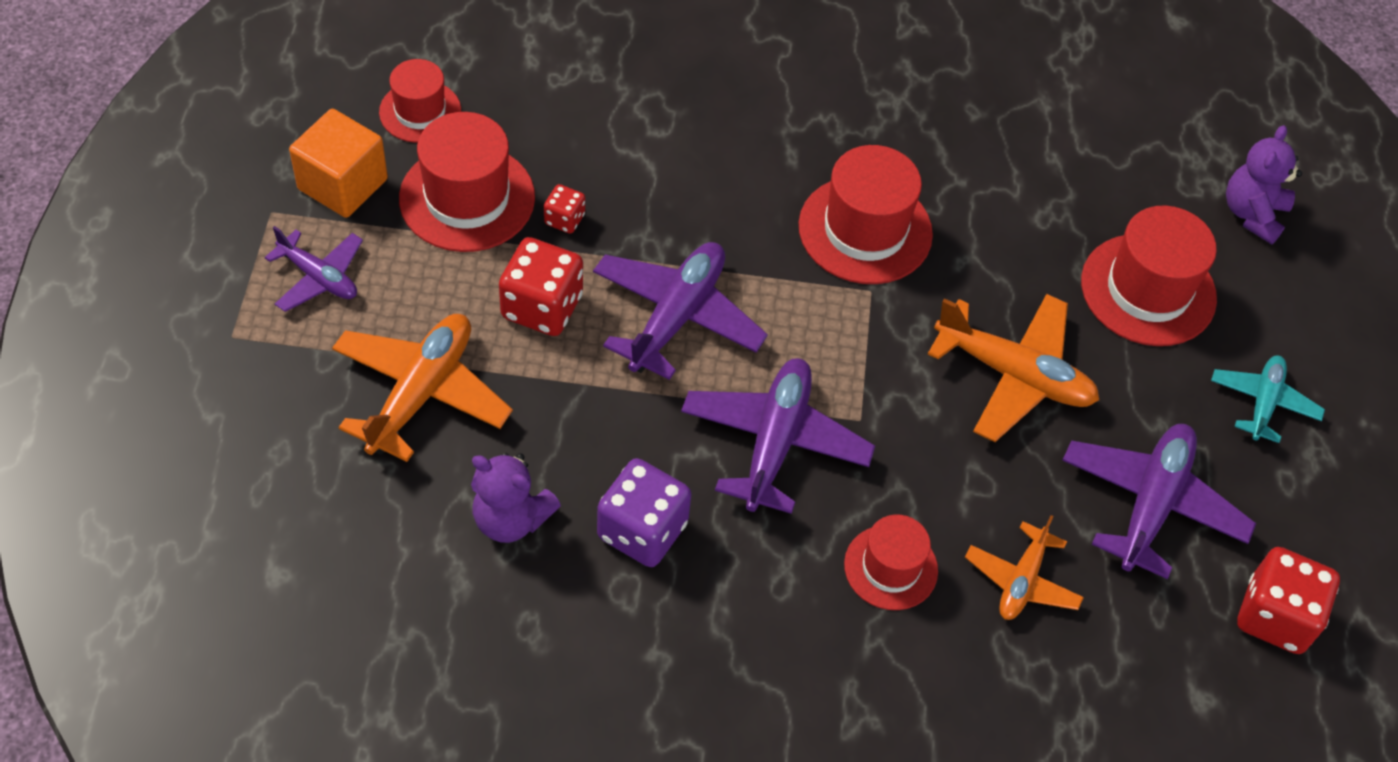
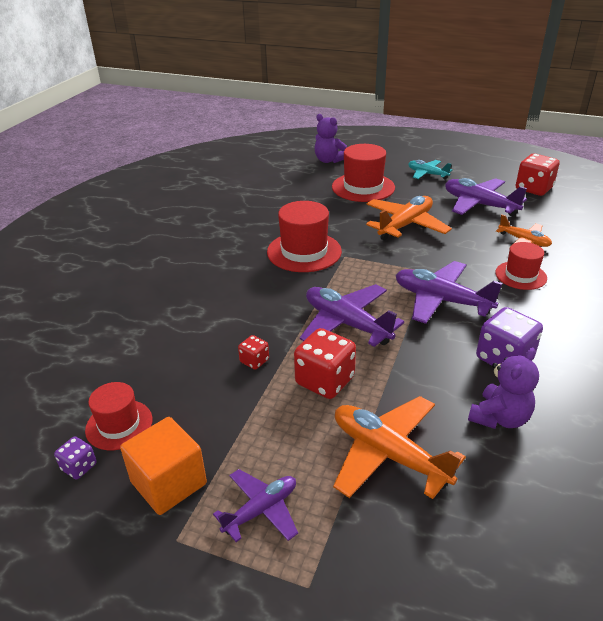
camera: 70 degrees left, 20 degrees down
(351, 97) = (79, 467): none -> purple dice
(467, 198) = (215, 407): red hat -> none

